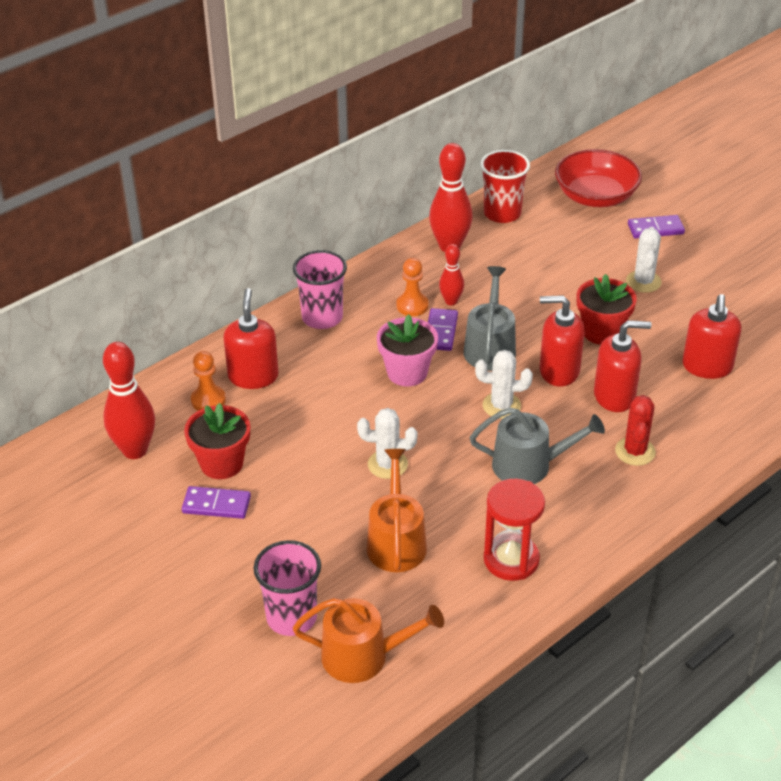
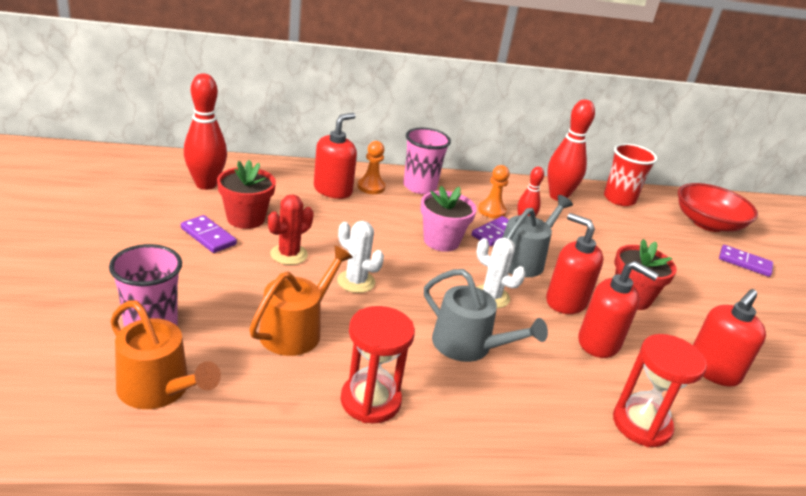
camera: 30 degrees right, 10 degrees down
(208, 400) = (287, 186): orange pawn -> orange pawn (371, 187)
(635, 451) = (577, 391): red cactus -> red cactus (289, 254)
(643, 282) = (702, 287): white cactus -> none
(695, 449) = (641, 424): none -> red hourglass

